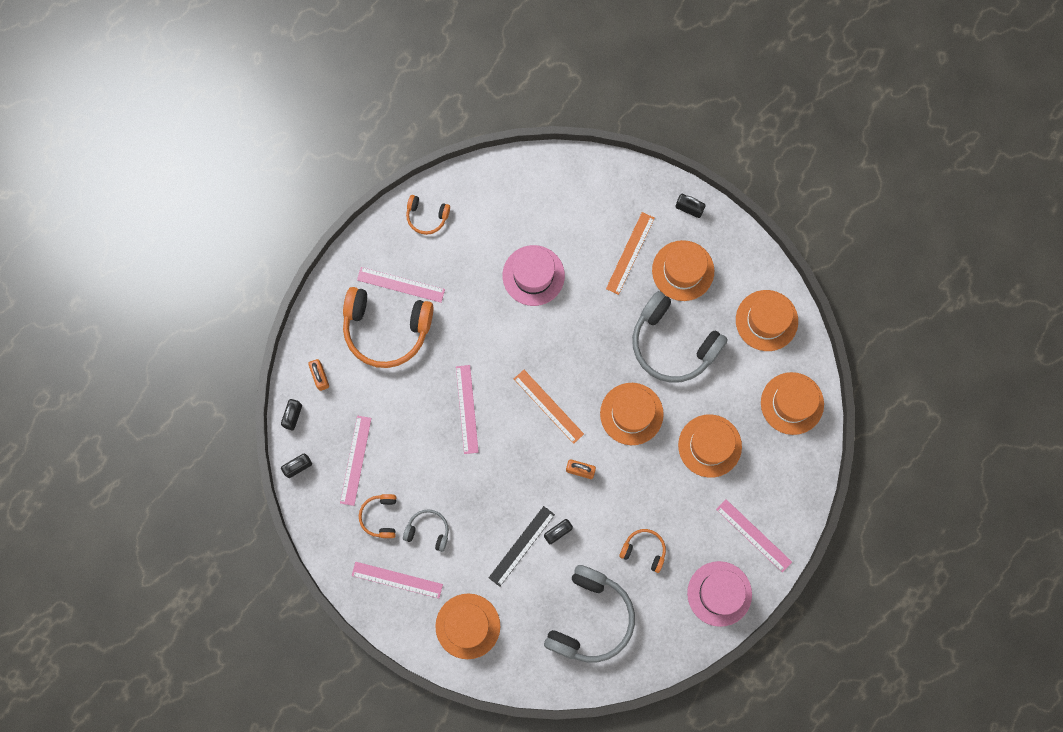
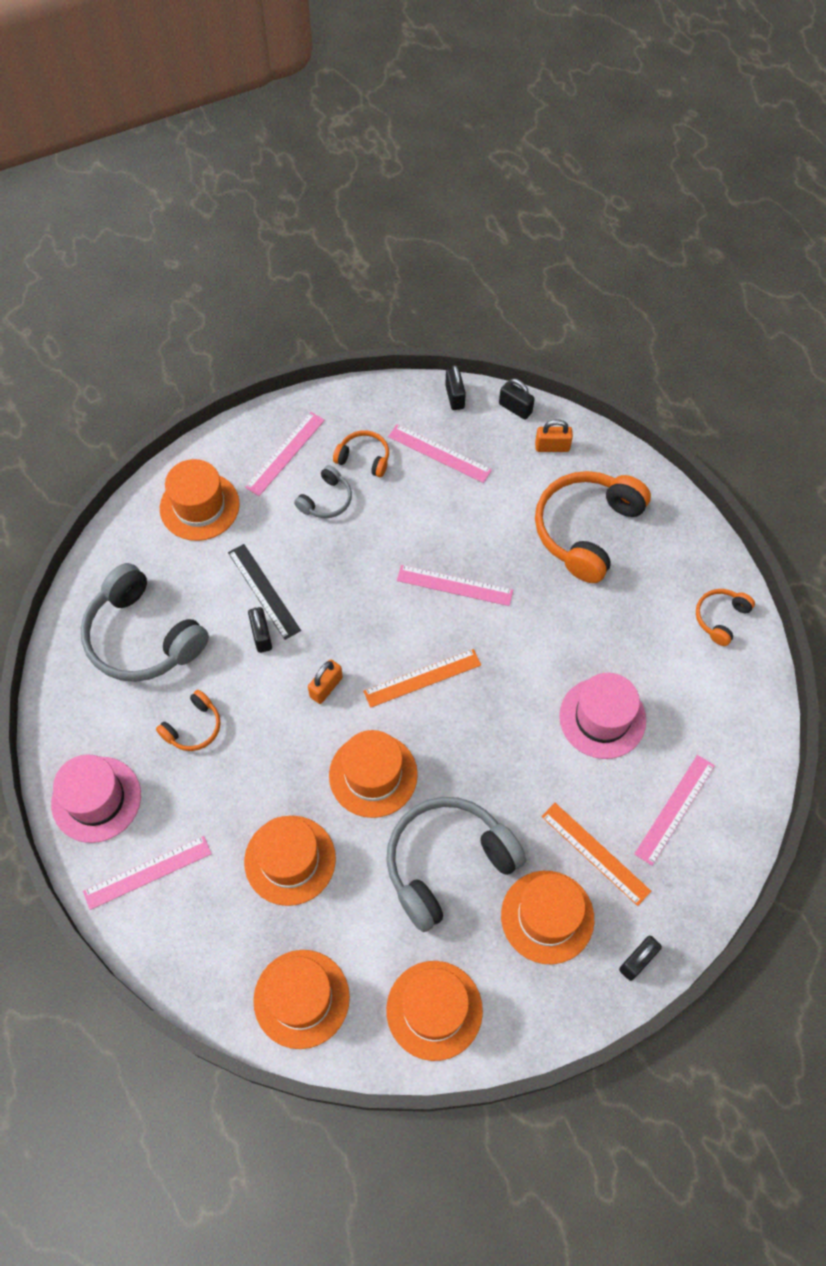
camera: 110 degrees right, 15 degrees down
(400, 285) = (638, 562): pink ruler -> pink ruler (674, 809)

